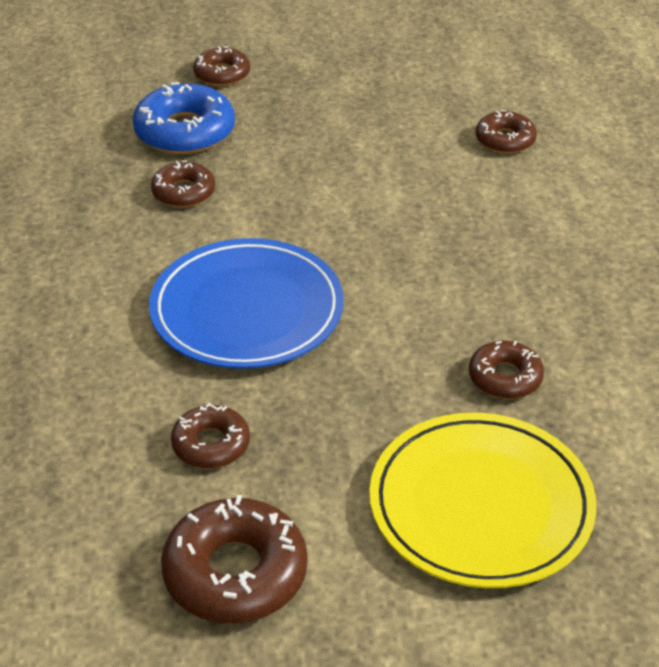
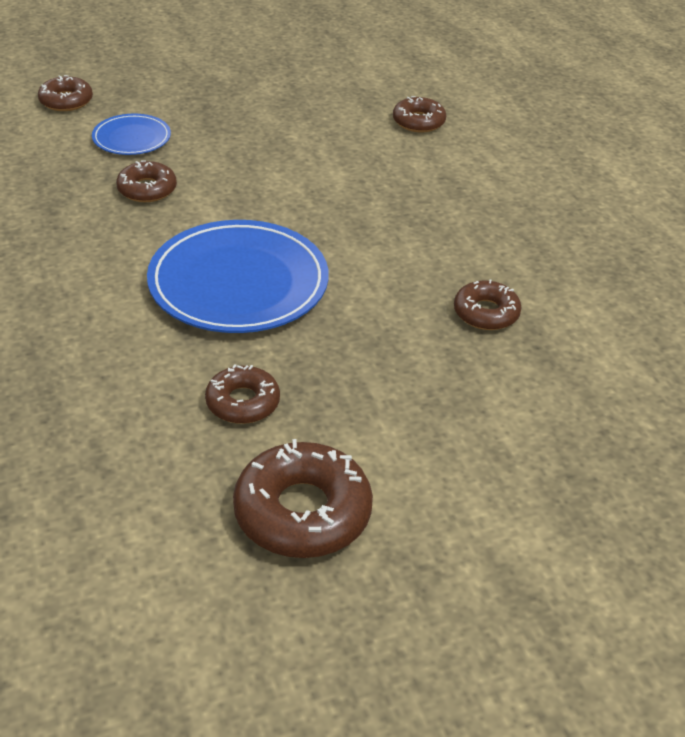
camera: 15 degrees left, 0 degrees up
(185, 131) = (132, 138): blue donut -> blue plate
(222, 74) = (151, 88): brown donut -> brown donut (66, 101)
(481, 505) = (502, 422): yellow plate -> none

